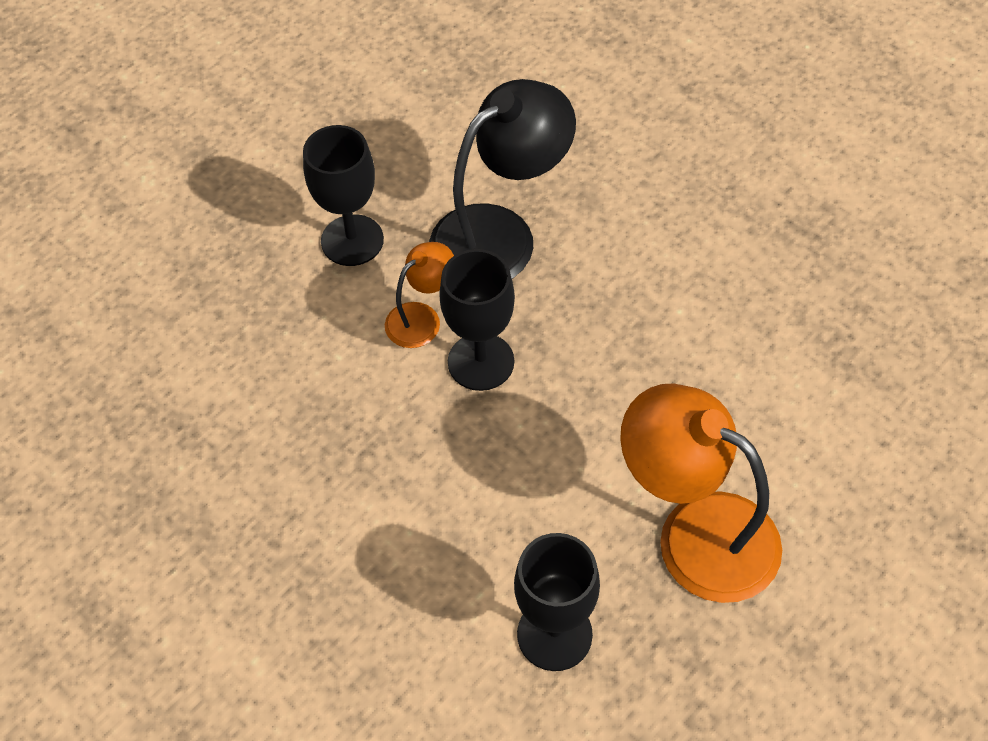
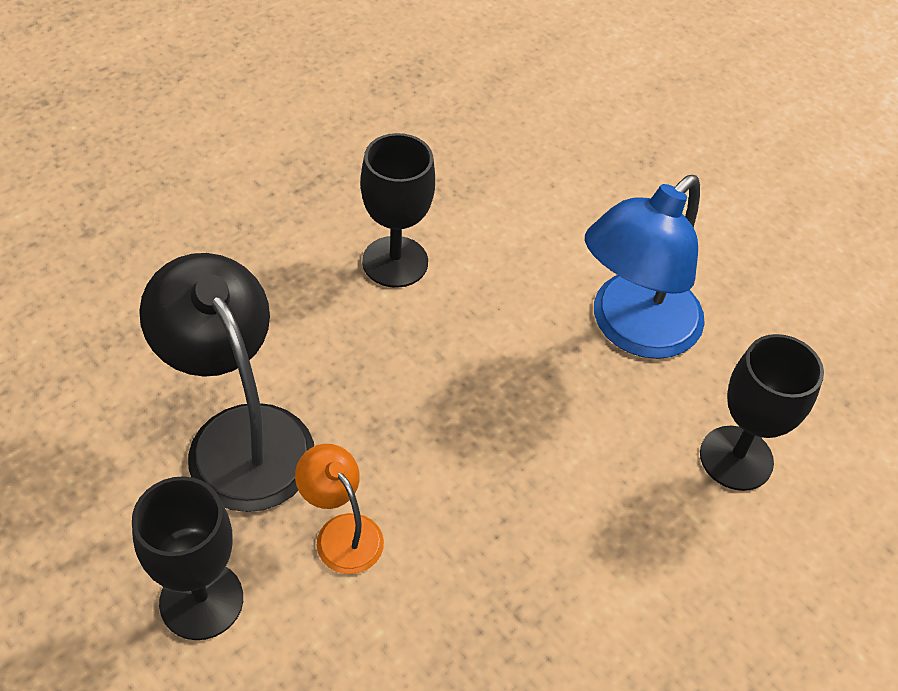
camera: 90 degrees left, 5 degrees down
(481, 362) = (414, 479): black goblet -> black goblet (395, 262)
(696, 532) = (633, 329): orange lamp -> blue lamp

